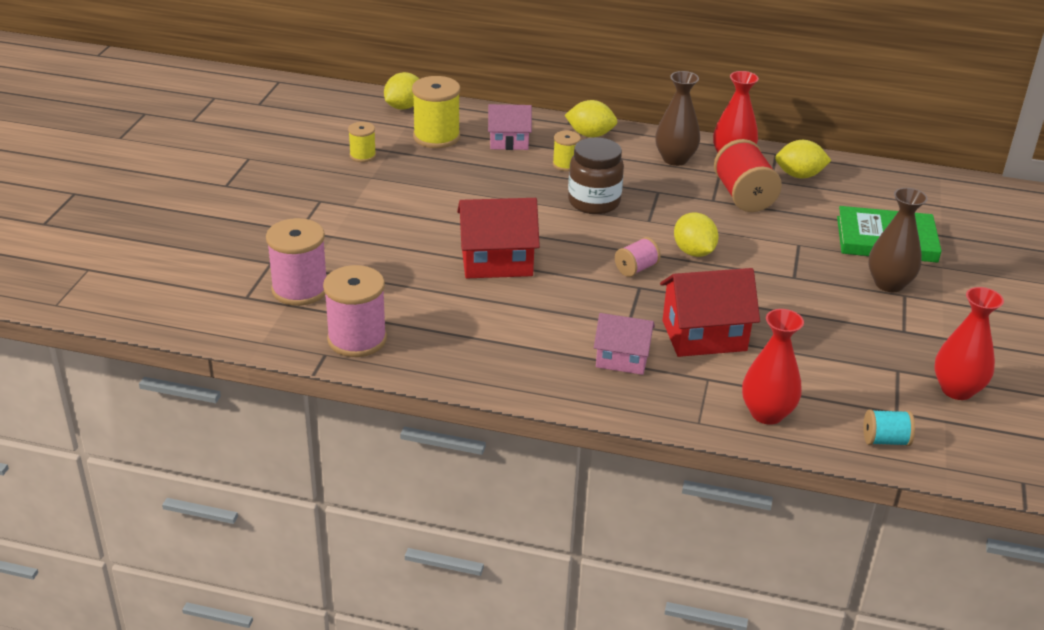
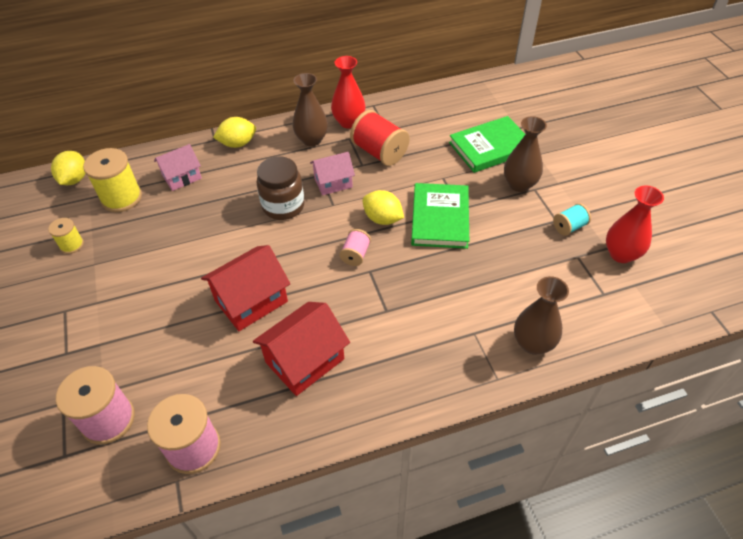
camera: 30 degrees left, 15 degrees up
(565, 164) = (239, 180): yellow spool -> none
(622, 359) = (406, 348): pink house -> pink house (333, 182)
(704, 335) = (443, 293): red house -> red house (305, 360)
(760, 276) = (440, 218): none -> green book
(767, 413) = (533, 343): red vase -> brown vase
(799, 175) = (401, 117): yellow lemon -> none
(885, 440) = (616, 324): turquoise spool -> turquoise spool (569, 227)

